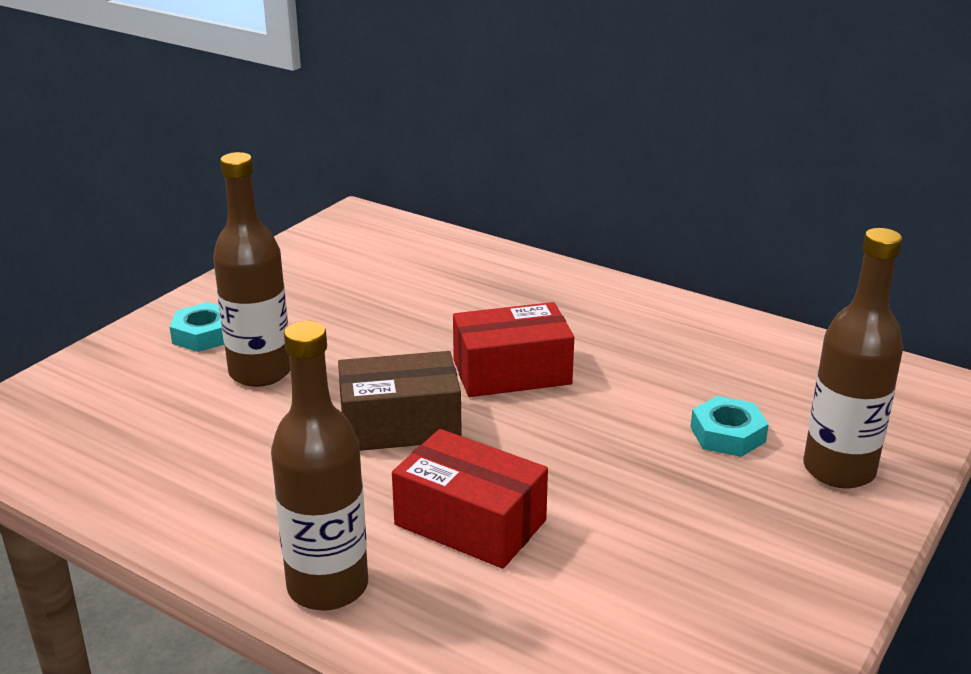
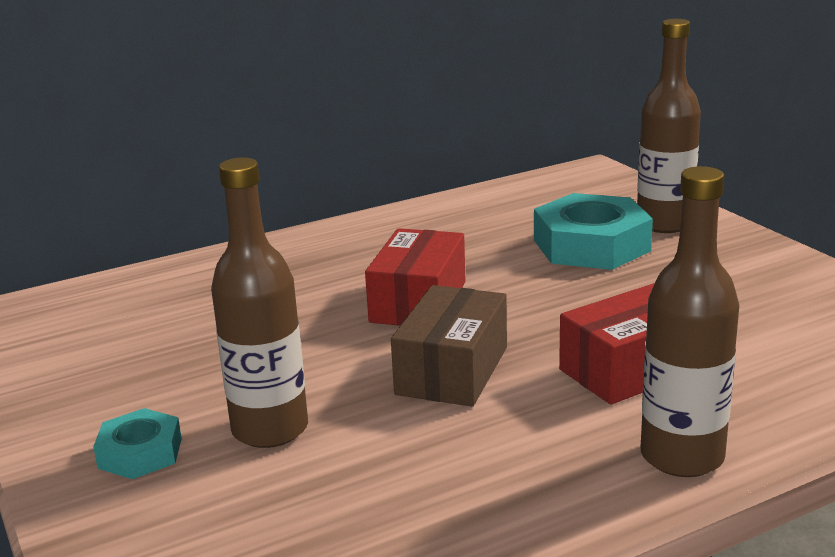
camera: 60 degrees left, 5 degrees down
(727, 434) = (591, 245): turquoise nut -> turquoise nut, size x1.85

